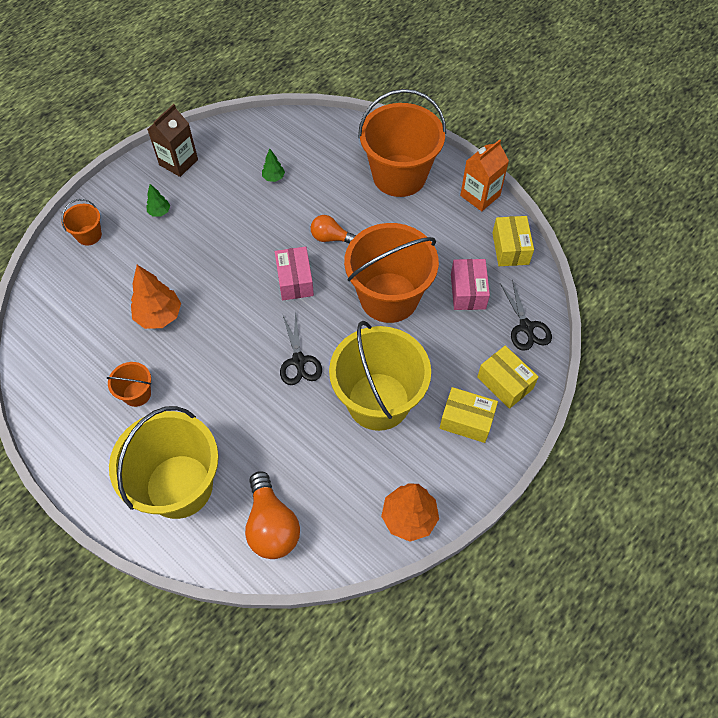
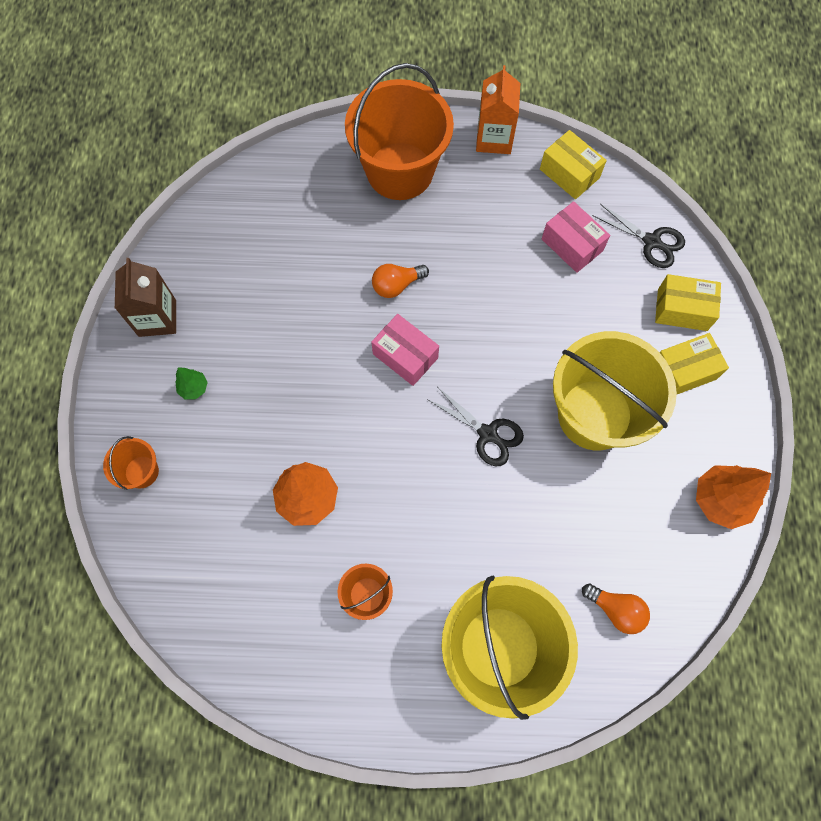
camera: 40 degrees left, 10 degrees up
(272, 525) = (616, 609): orange light bulb -> orange light bulb, size x0.62
(273, 178) = (277, 263): green tree -> none
(389, 297) = (508, 305): orange bucket -> none

